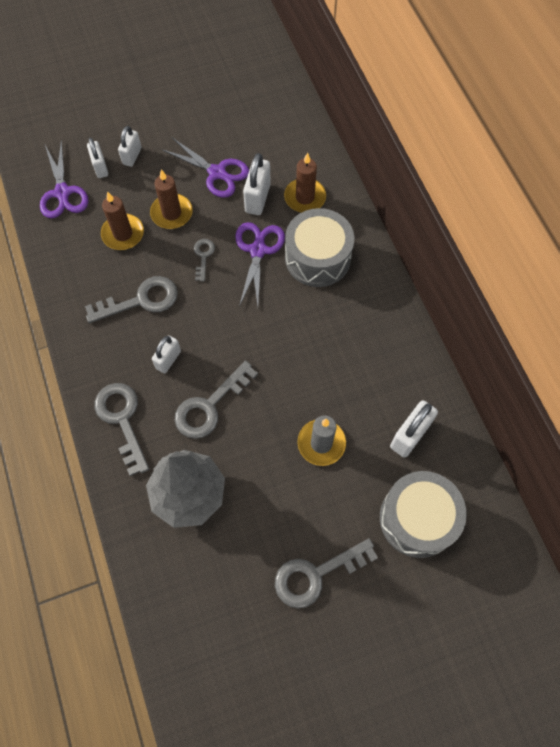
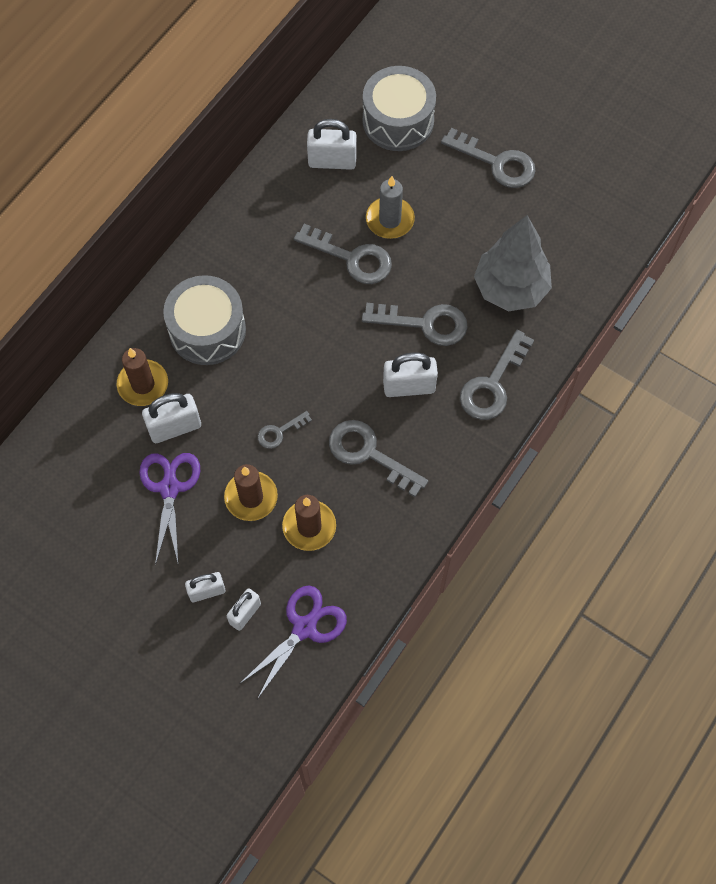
camera: 125 degrees left, 0 degrees up
(168, 360) = (409, 387): white padlock -> white padlock, size x1.51
(258, 250) = (237, 387): purple scissors -> none
(306, 391) = (352, 258): none -> grey key

